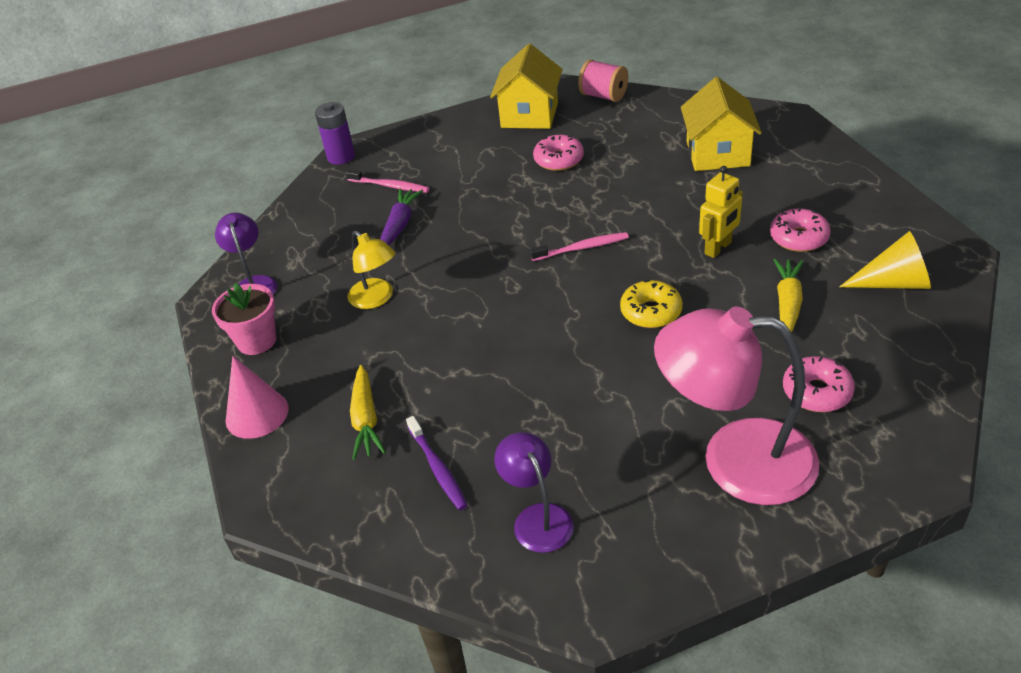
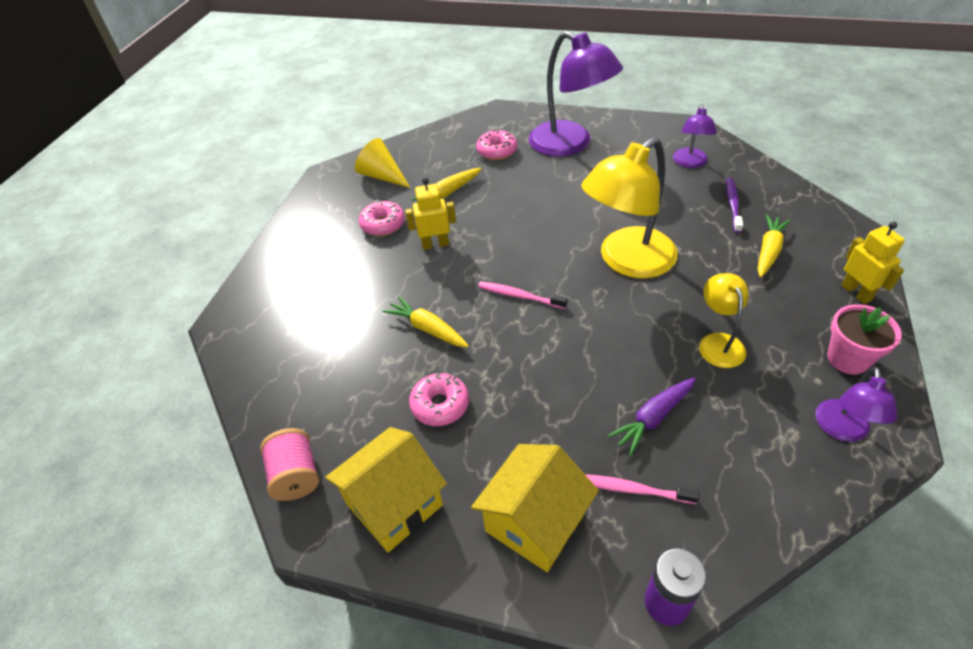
camera: 145 degrees left, 5 degrees up
(257, 414) = (856, 293): pink cone -> yellow robot
(389, 186) = (632, 489): pink toothbrush -> pink toothbrush turned 45 degrees counterclockwise
(511, 329) = (627, 261): none -> yellow lamp
(628, 190) = (427, 329): none -> yellow carrot
(651, 312) = (527, 227): yellow donut -> none
(717, 154) = (322, 321): yellow house -> yellow house (535, 522)
(735, 460) = (570, 144): pink lamp -> purple lamp

